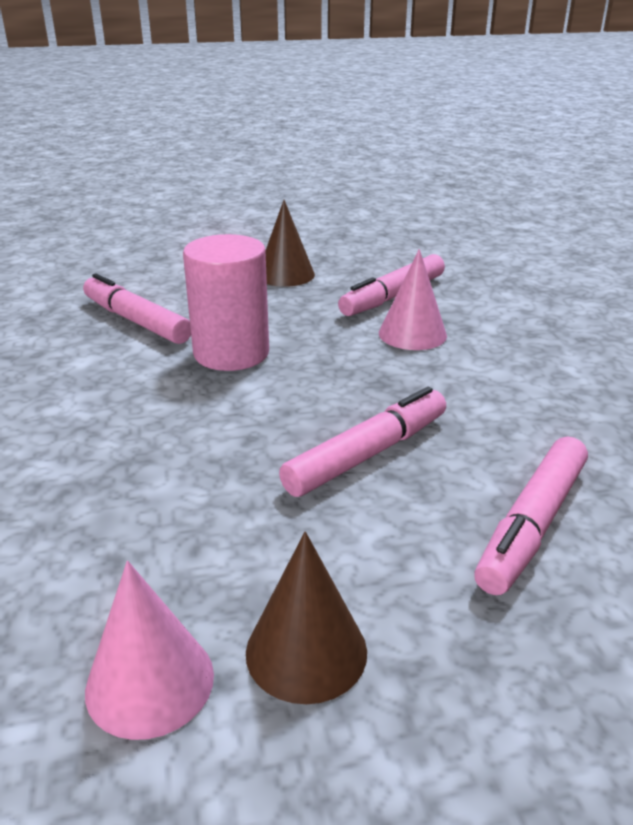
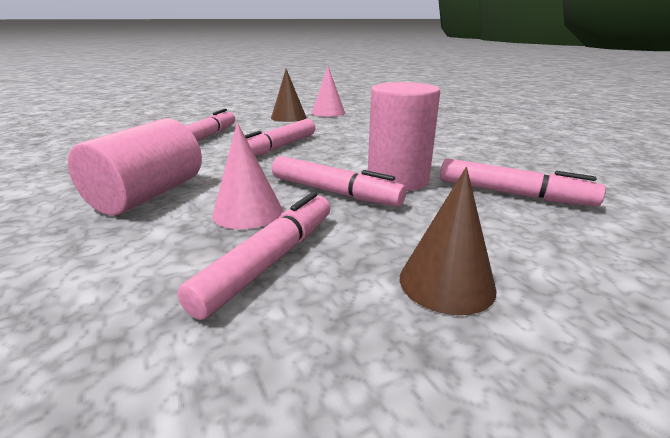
camera: 165 degrees right, 5 degrees down
(317, 345) = (334, 192): none -> pink marker
(530, 368) = (148, 195): none -> pink cylinder

